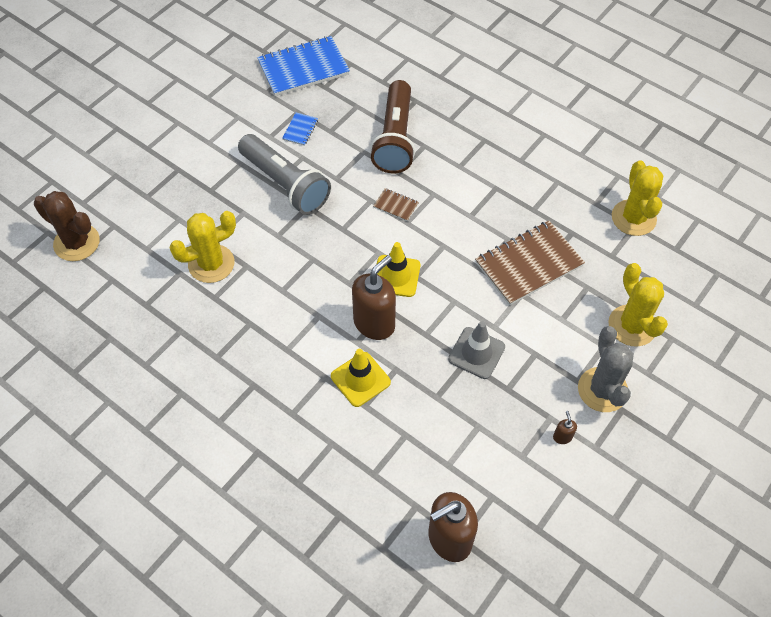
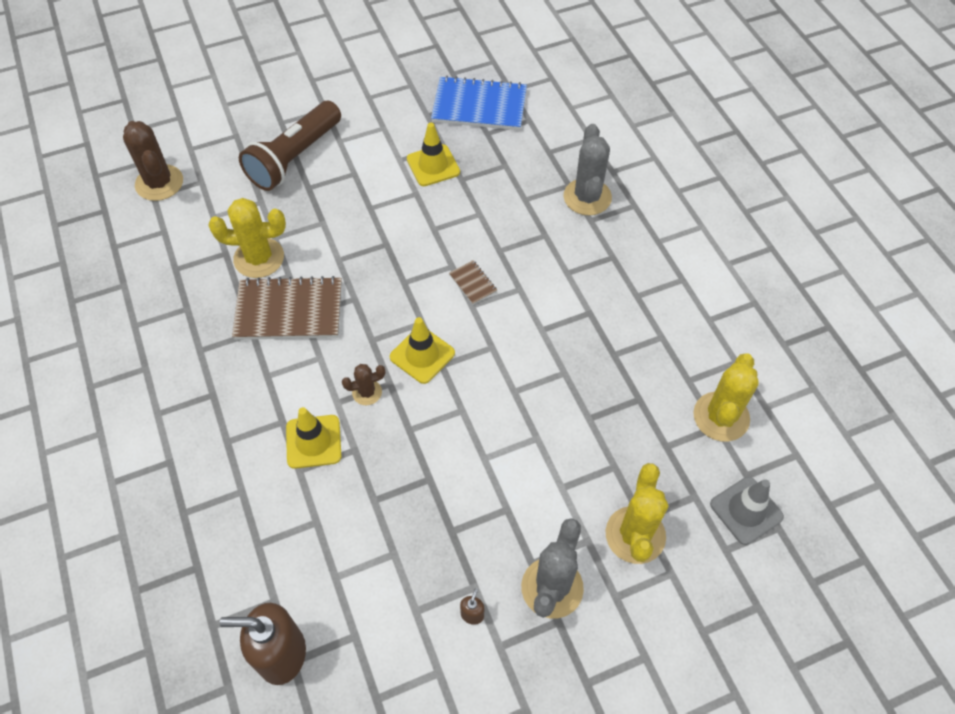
camera: 30 degrees right, 0 degrees up
(285, 184) = (380, 213): grey flashlight -> none
(300, 130) = (433, 165): blue notebook -> yellow traffic cone
(374, 323) = (367, 392): brown soap dispenser -> brown cactus
(395, 138) = (520, 214): brown flashlight -> brown flashlight (294, 158)
(435, 104) = (587, 197): none -> grey cactus
(476, 353) = (446, 476): grey traffic cone -> grey traffic cone (746, 510)
(528, 264) = (567, 410): brown notebook -> brown notebook (289, 310)

